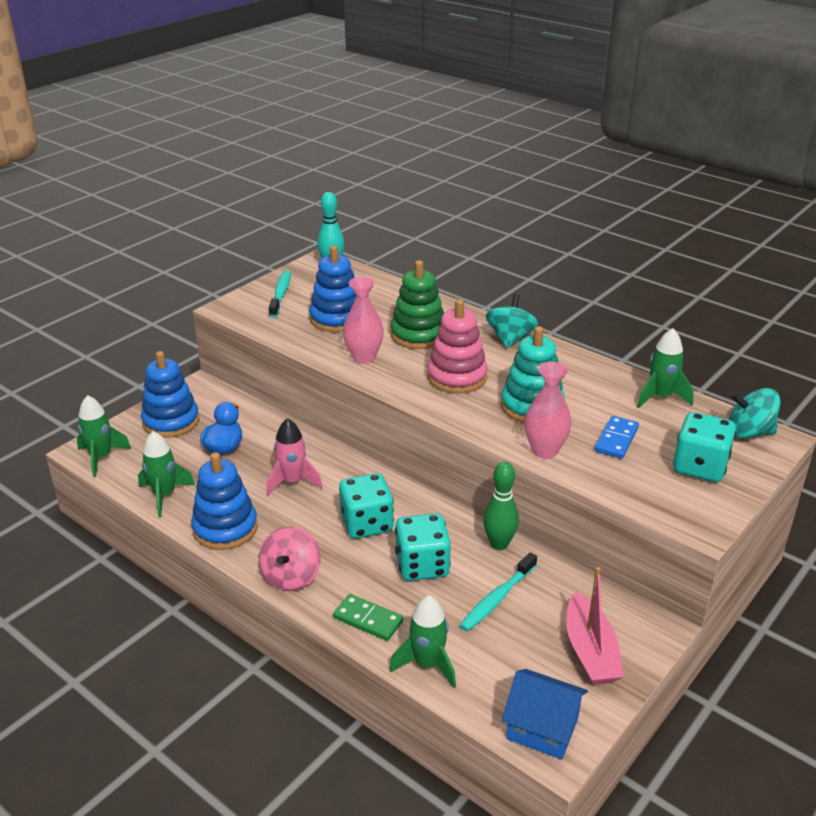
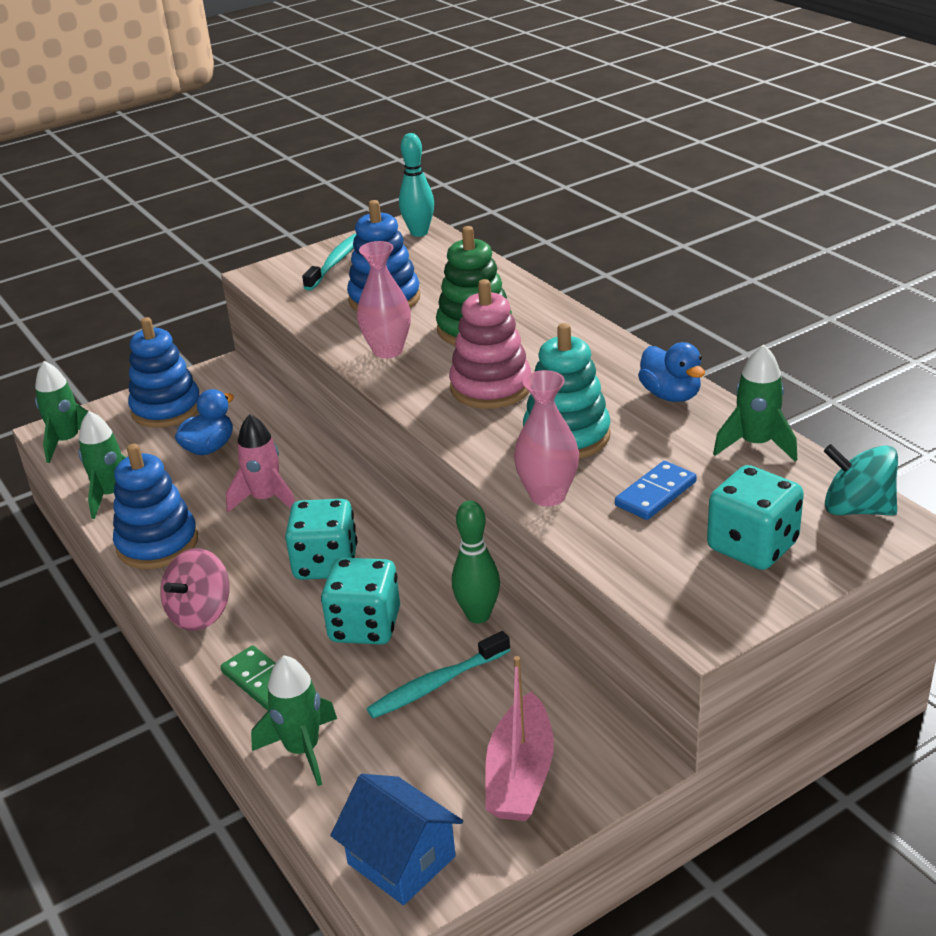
camera: 20 degrees right, 0 degrees up
(510, 338) = (593, 345): turquoise spinning top -> none
(585, 369) = (670, 395): none -> blue duck

